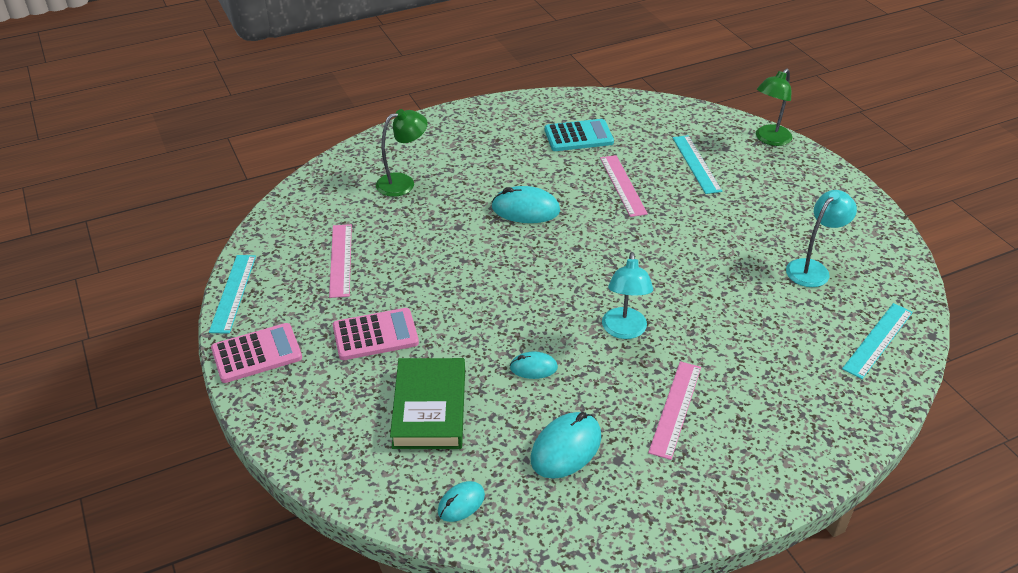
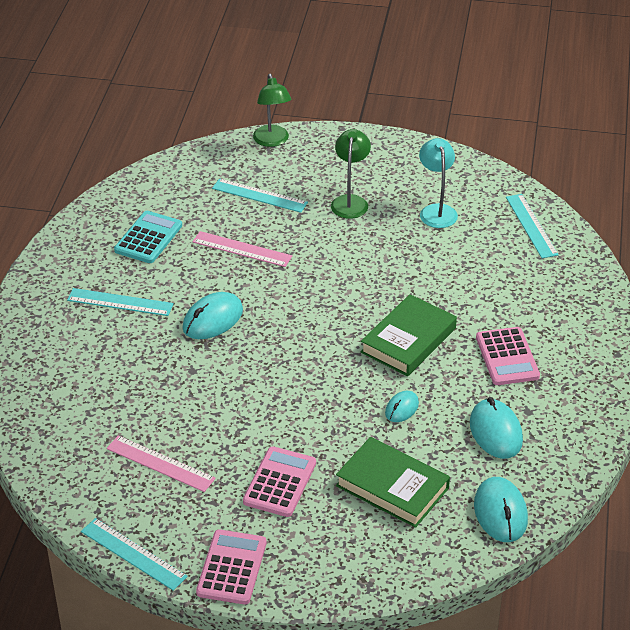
camera: 55 degrees left, 0 degrees up
(403, 183) = (92, 376): green lamp -> green lamp (350, 201)
(461, 503) = (500, 512): turquoise mouse -> turquoise mouse, size x1.71
(494, 157) = (120, 302): none -> turquoise ruler
(624, 331) = (408, 340): turquoise lamp -> green book
(675, 408) = (507, 357): pink ruler -> pink calculator

